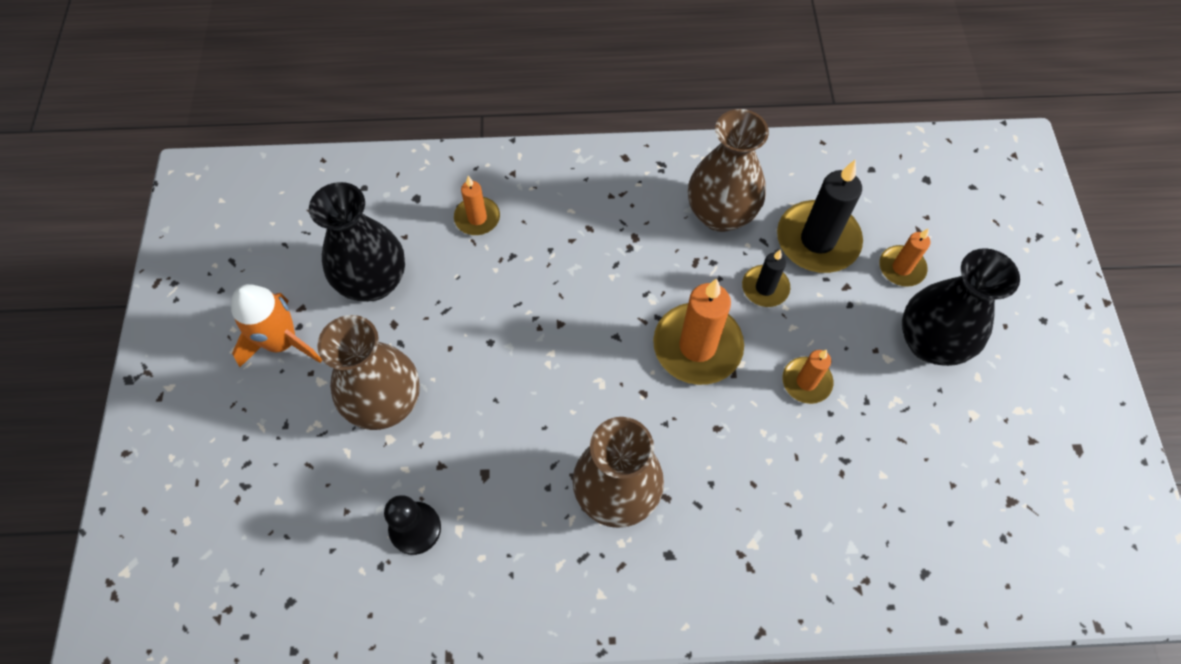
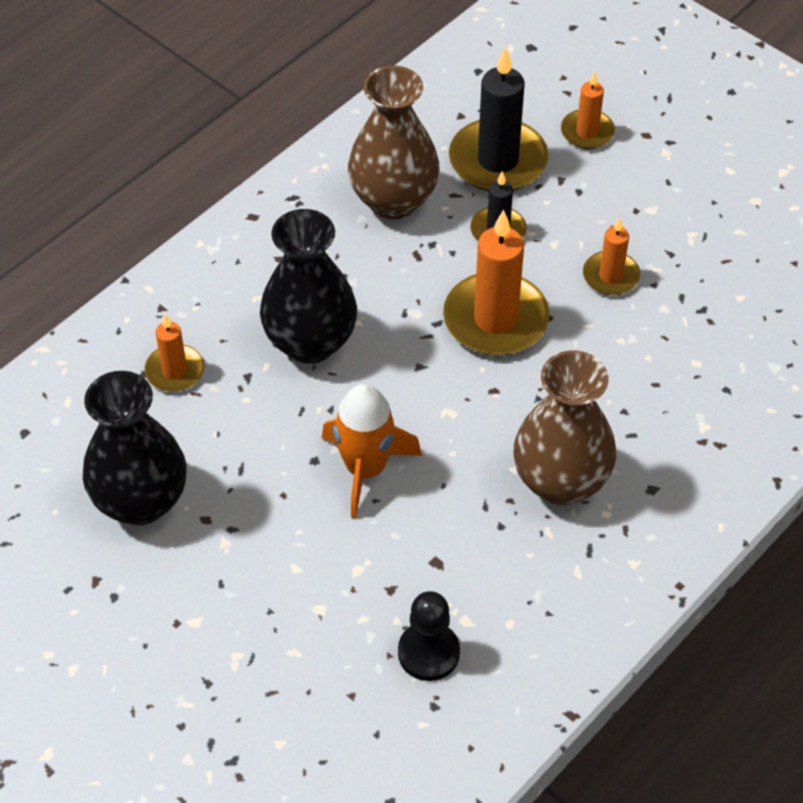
camera: 45 degrees left, 10 degrees down
(282, 342) = (114, 622): orange rocket -> orange rocket (365, 468)
(385, 402) = (279, 585): brown vase -> none
(929, 342) = (669, 172): black vase -> black vase (310, 342)

